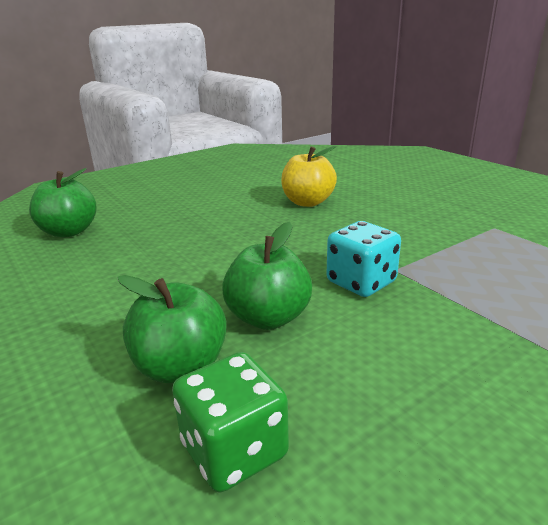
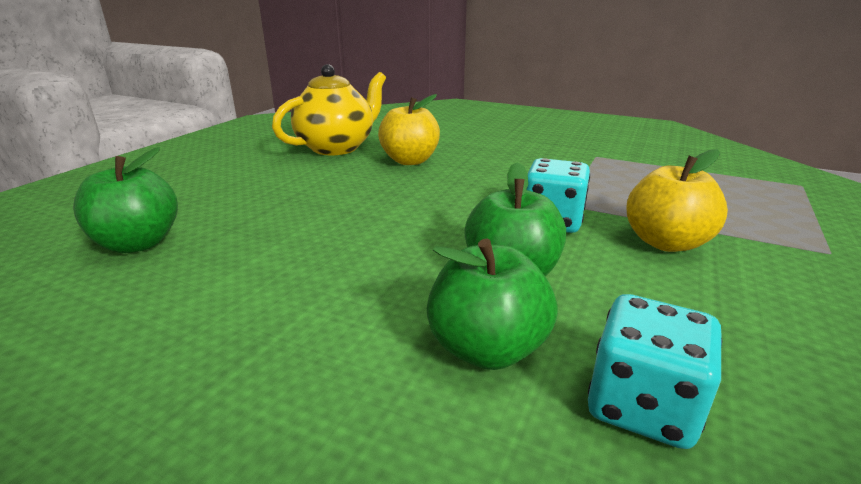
camera: 30 degrees left, 0 degrees up
(234, 450) = (642, 405): green dice -> turquoise dice
(264, 181) = (337, 147): none -> yellow teapot
(446, 330) = (666, 242): none -> yellow apple

